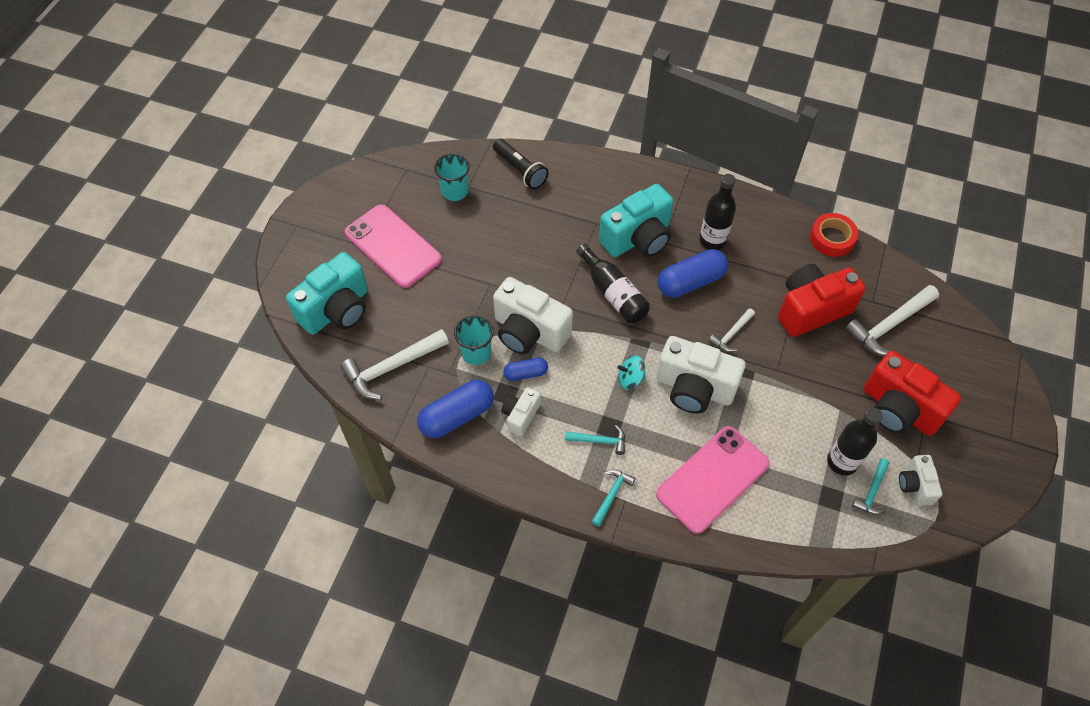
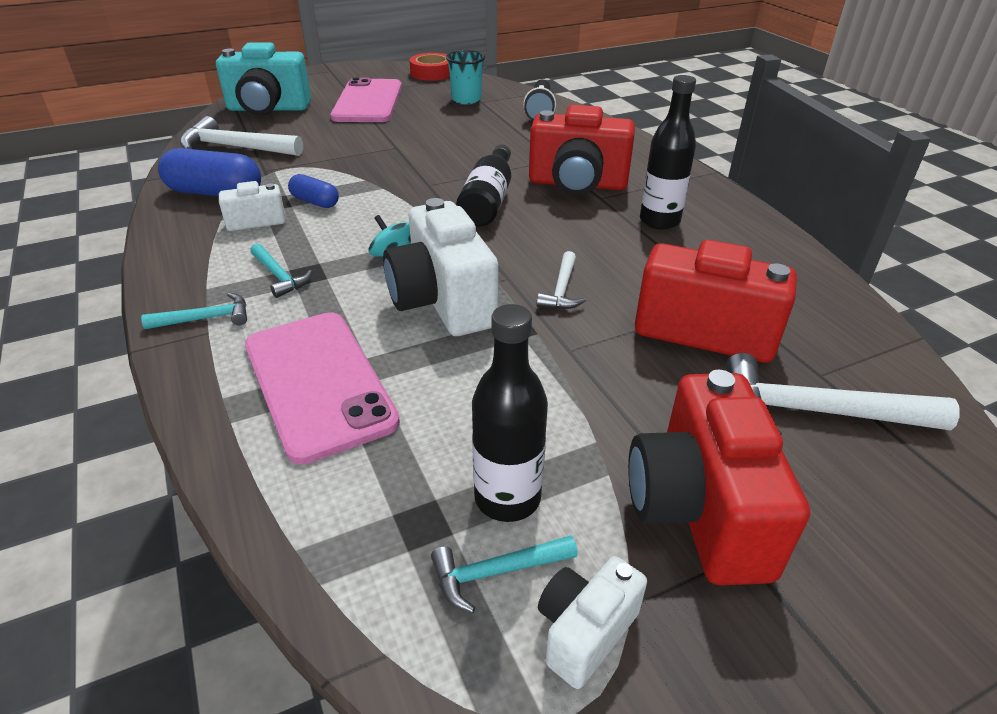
camera: 45 degrees right, 20 degrees down
(476, 353) = (305, 172): turquoise cup -> none
(529, 332) = (368, 183): white camera -> none
(638, 238) = (577, 184): turquoise camera -> red camera
(691, 282) = (582, 233): blue capsule -> none
(712, 479) = (318, 383): pink phone -> pink phone turned 60 degrees clockwise
(731, 334) = (561, 290): white hammer -> white hammer turned 75 degrees counterclockwise
(832, 238) = (832, 292): red tape -> red tape (432, 73)

